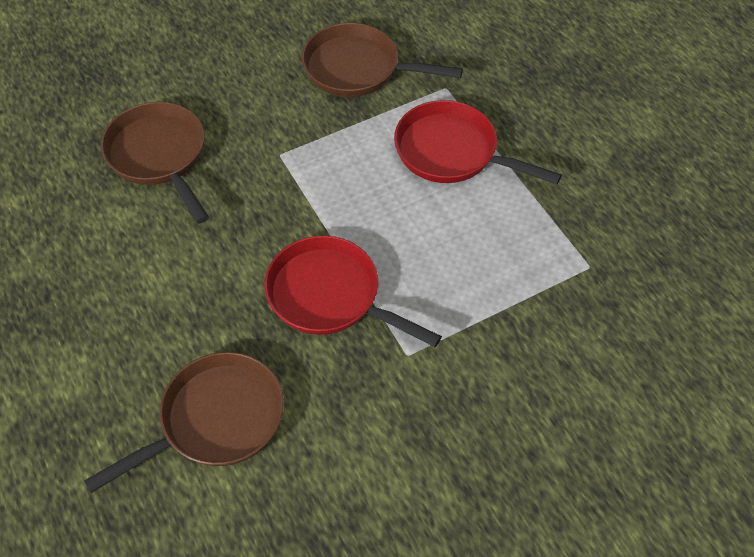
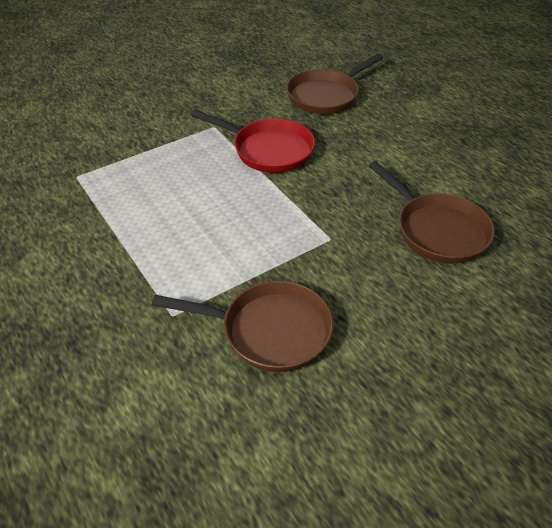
camera: 175 degrees right, 10 degrees down
(452, 152) = (172, 250): red pan -> none

